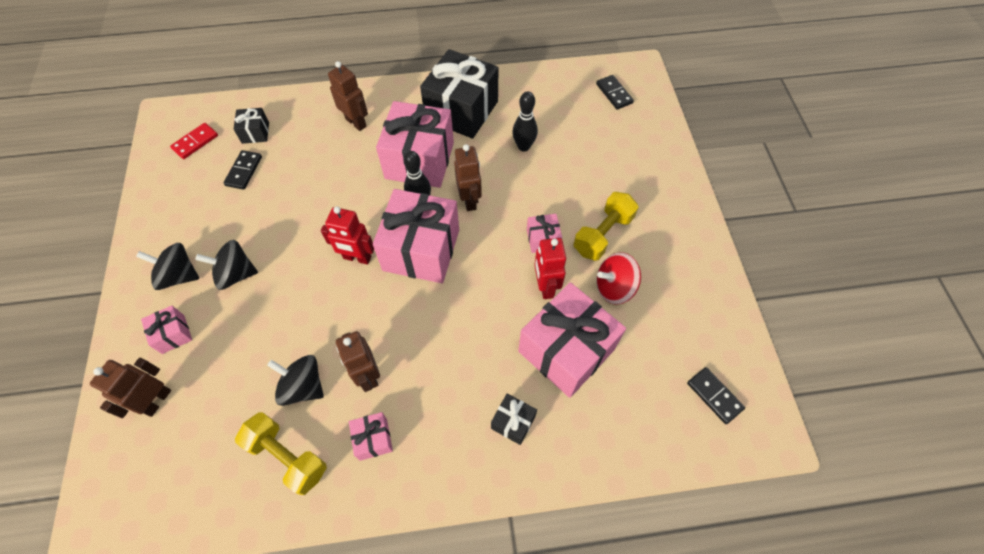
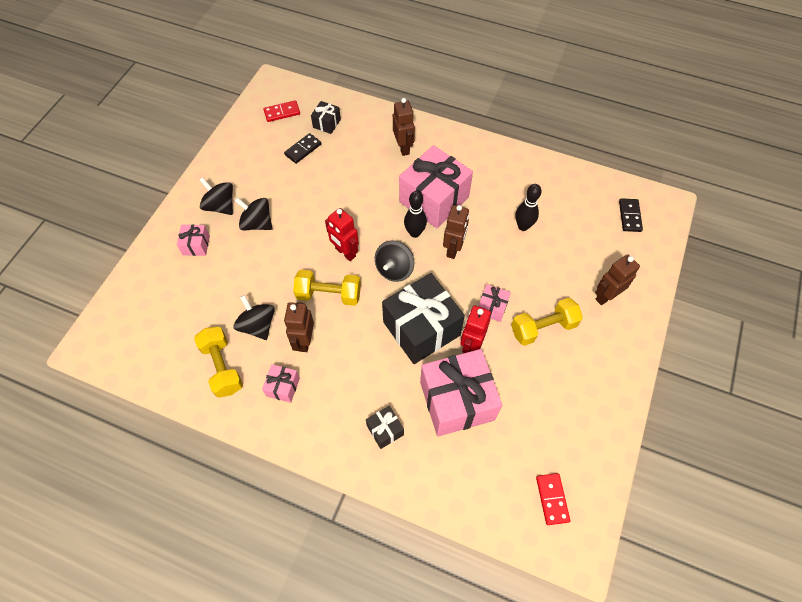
camera: 30 degrees right, 0 degrees up
(157, 401) = (164, 285): brown robot -> brown robot (606, 296)
(365, 311) = (329, 294): none -> yellow dumbbell
(421, 250) = (394, 269): pink gift -> black spinning top
(461, 110) = (491, 174): black gift -> black gift (421, 328)
(614, 287) = (525, 374): red spinning top -> none
(714, 396) = (552, 499): black domino -> red domino

